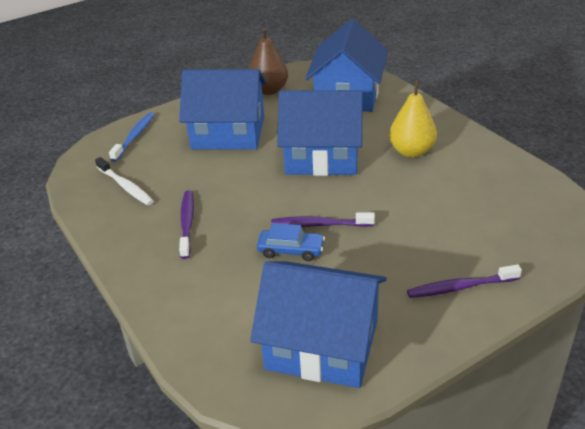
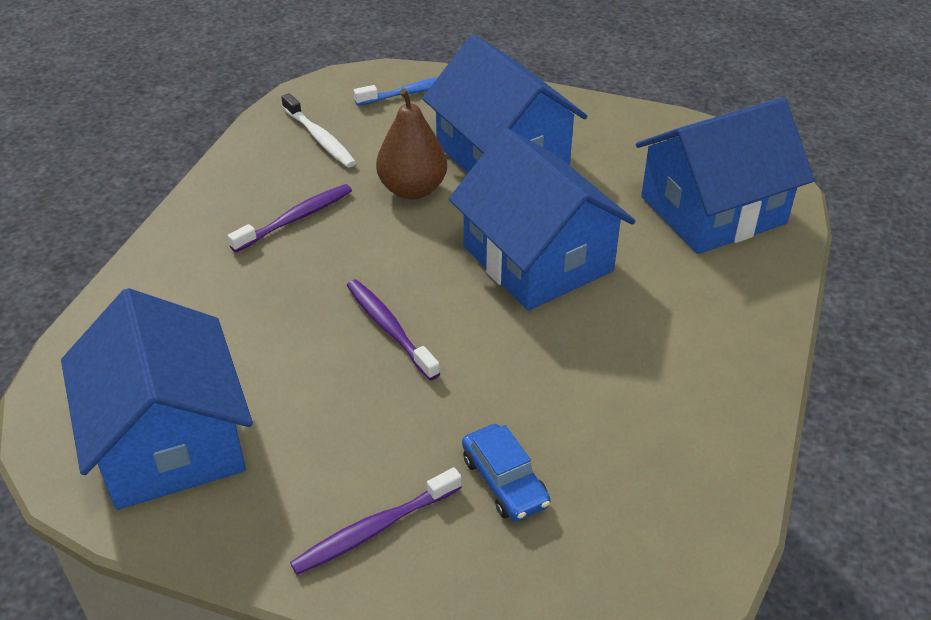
camera: 50 degrees right, 5 degrees up
(126, 186) = (320, 138): white toothbrush -> white toothbrush turned 45 degrees counterclockwise
(269, 90) = (635, 137): brown pear -> brown pear (412, 189)
(291, 250) = (318, 328): blue car -> blue car (504, 481)
(411, 151) = (642, 340): yellow pear -> none
(460, 287) = (374, 529): purple toothbrush -> purple toothbrush turned 75 degrees counterclockwise

